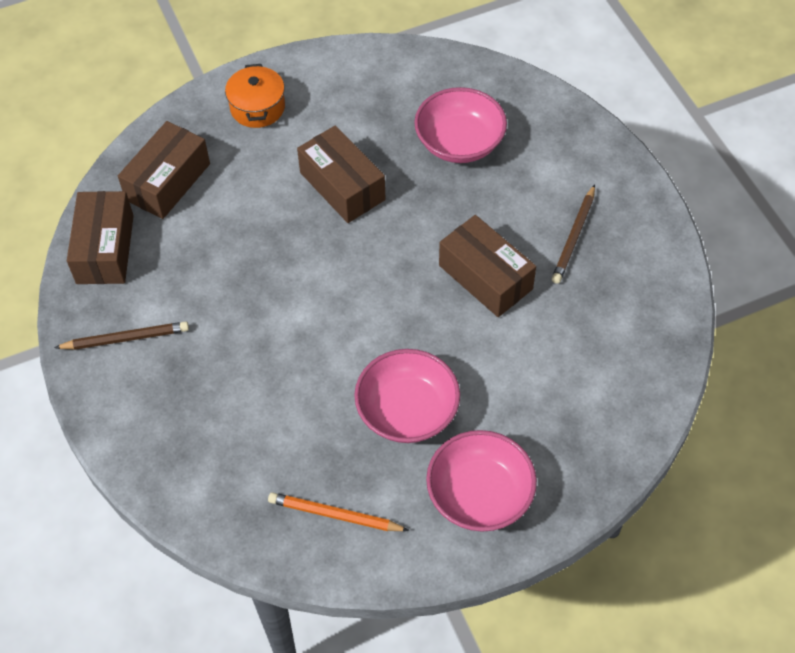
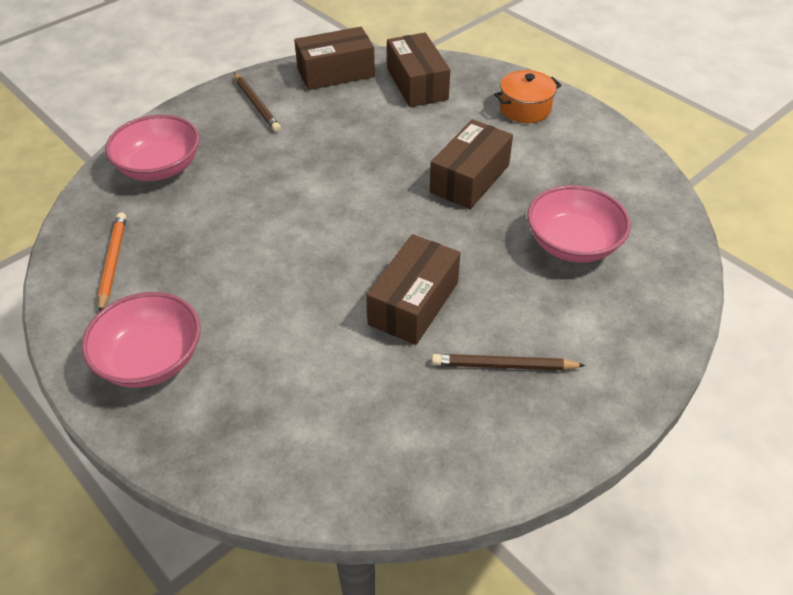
camera: 70 degrees right, 10 degrees down
(168, 182) = (417, 84): brown box -> brown box turned 60 degrees clockwise
(407, 411) = (234, 283): pink bowl -> pink bowl (159, 167)

